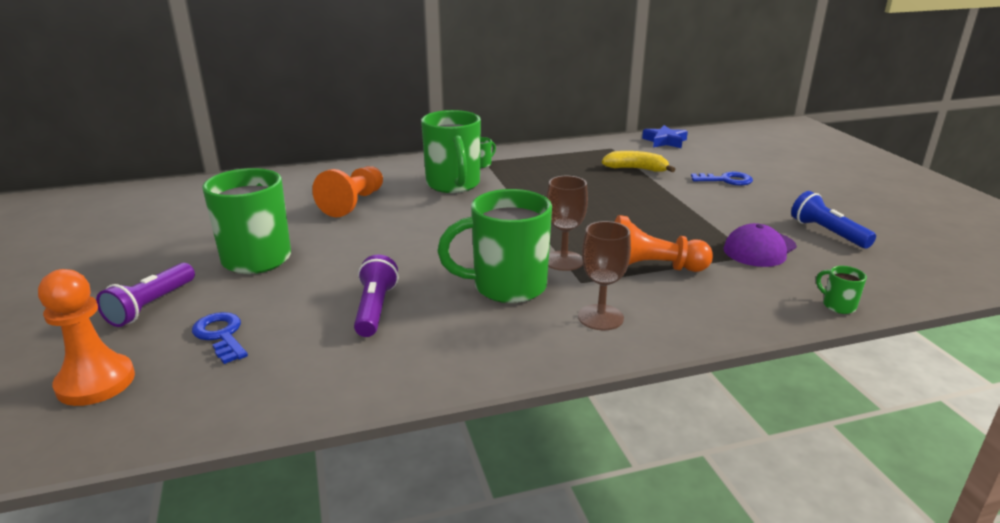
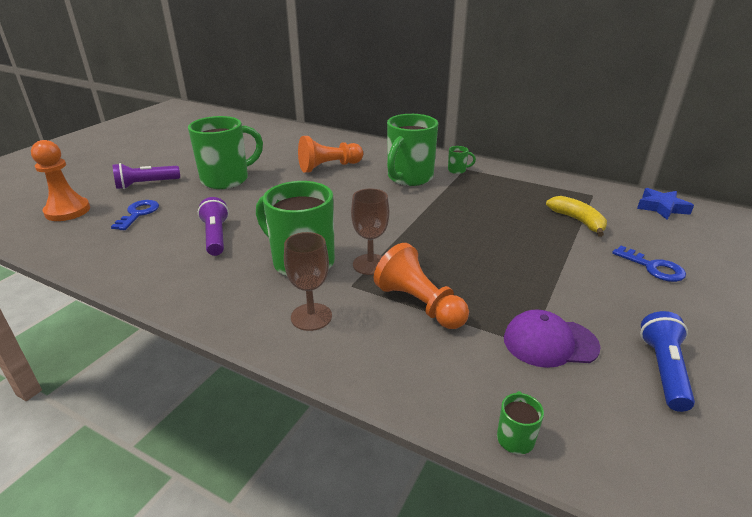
camera: 45 degrees right, 5 degrees up
(375, 309) = (216, 236): purple flashlight -> purple flashlight turned 60 degrees counterclockwise

